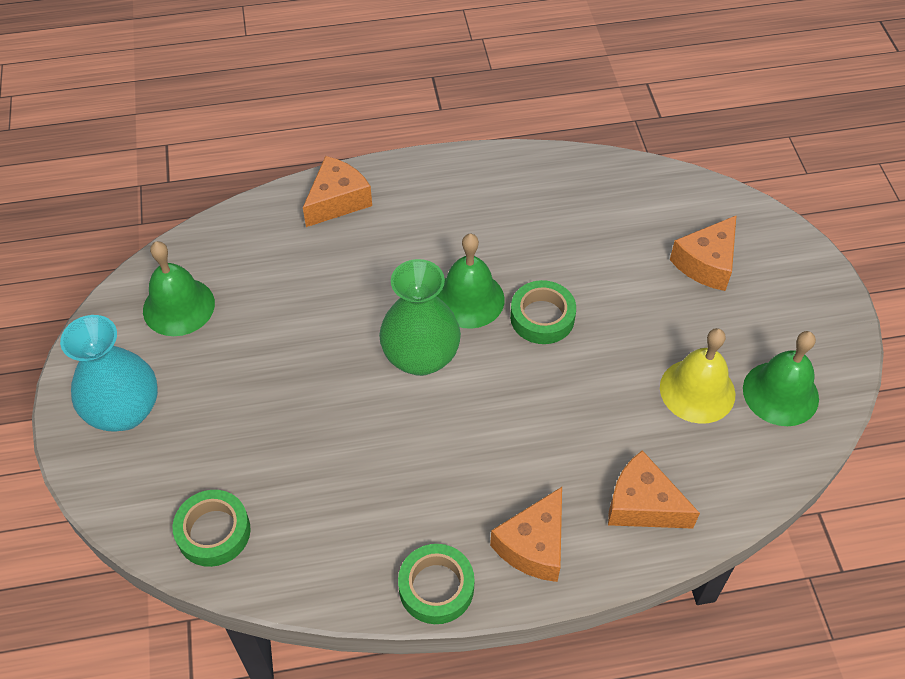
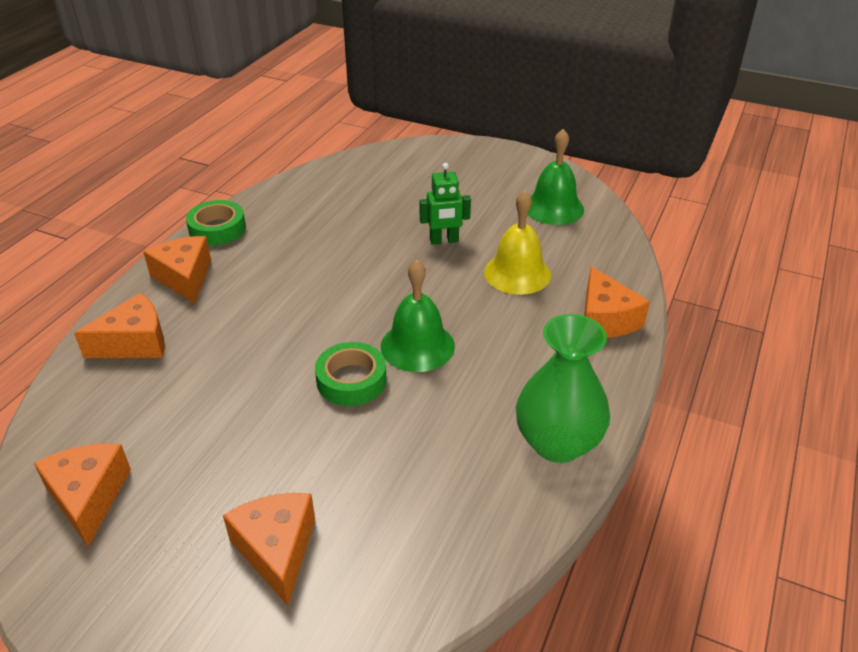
camera: 125 degrees right, 15 degrees down
(124, 411) = (482, 166): turquoise vase -> none
(213, 532) = (359, 170): green tape -> none
(304, 364) = (444, 241): none -> green robot
(421, 357) = (389, 294): green vase -> green vase (557, 443)
(697, 390) = (167, 437): yellow bell -> yellow bell (517, 273)
(780, 393) = (88, 497): green bell -> orange cheese

